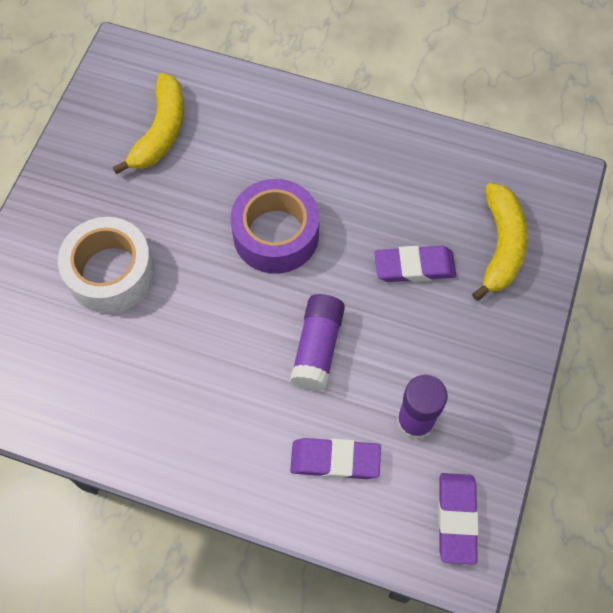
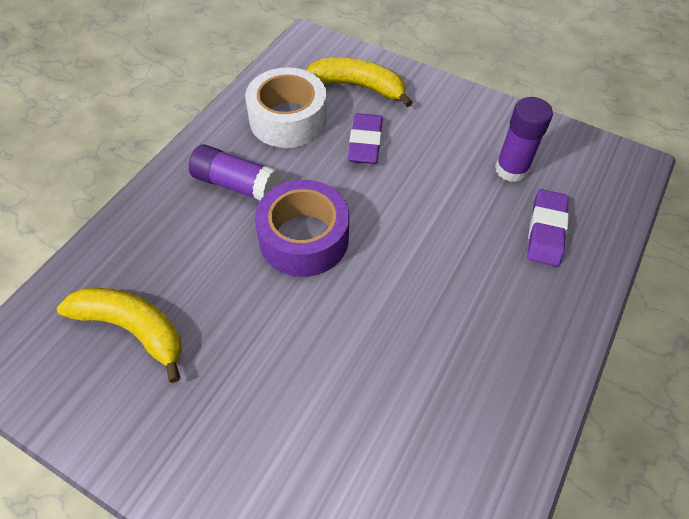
camera: 80 degrees left, 10 degrees down
(111, 273) = (309, 408): white tape -> white tape (288, 119)
(317, 348) = (434, 225): purple glue stick -> purple glue stick (236, 184)
(456, 519) = (595, 160): purple eraser -> none

